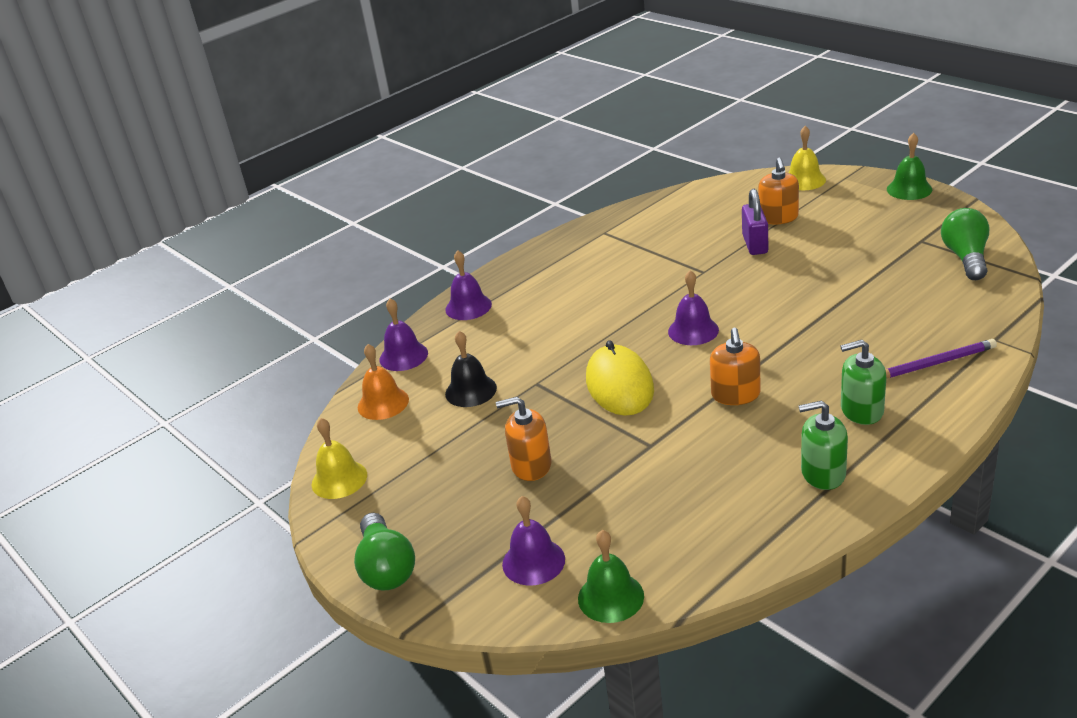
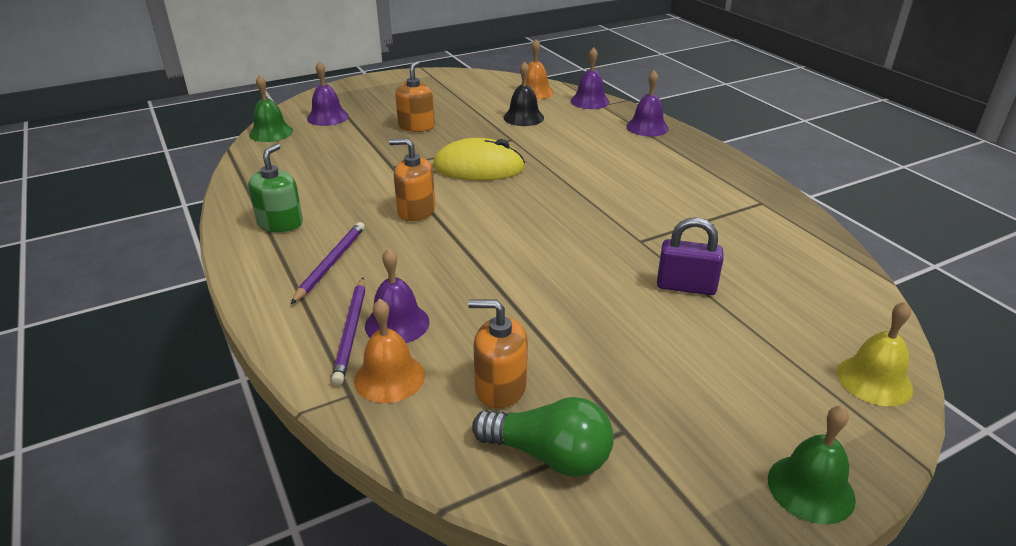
camera: 100 degrees right, 0 degrees up
(339, 479) = (465, 77): yellow bell -> none
(386, 568) = (372, 84): green light bulb -> none
(693, 330) = (531, 212): purple bell -> purple bell (397, 323)
(778, 217) = (752, 322): orange soap dispenser -> orange soap dispenser (500, 387)
(861, 410) = (330, 263): green soap dispenser -> purple pencil
(963, 329) = (389, 377): none -> orange bell

